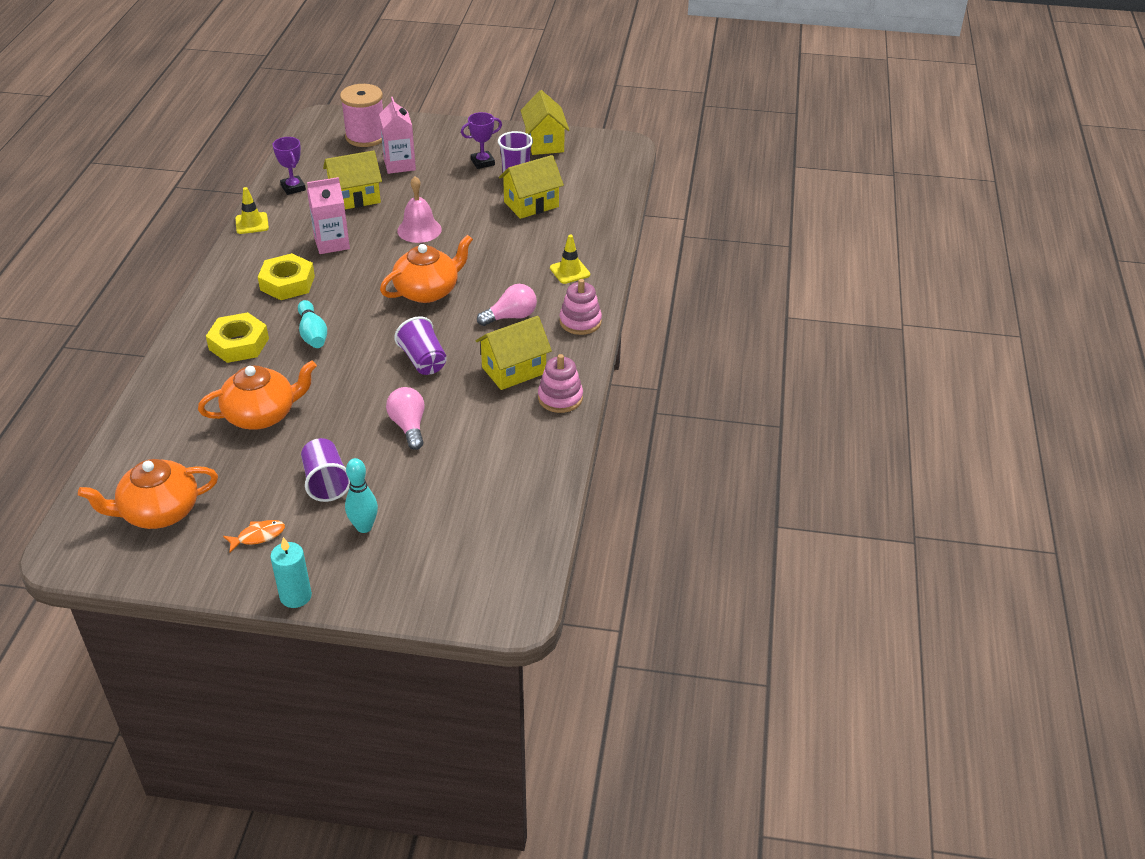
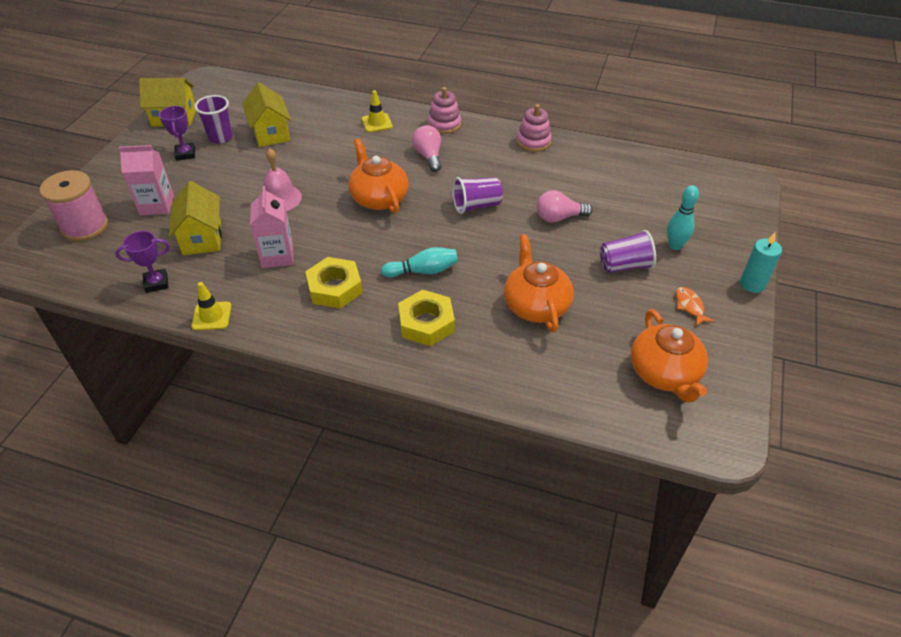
camera: 80 degrees left, 5 degrees up
(514, 370) = (497, 160): yellow house -> none

